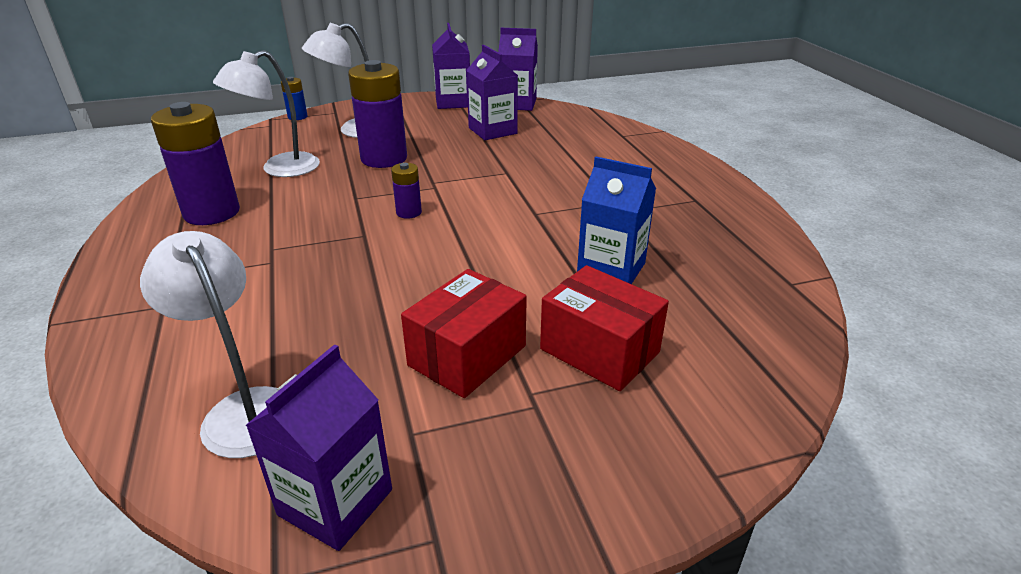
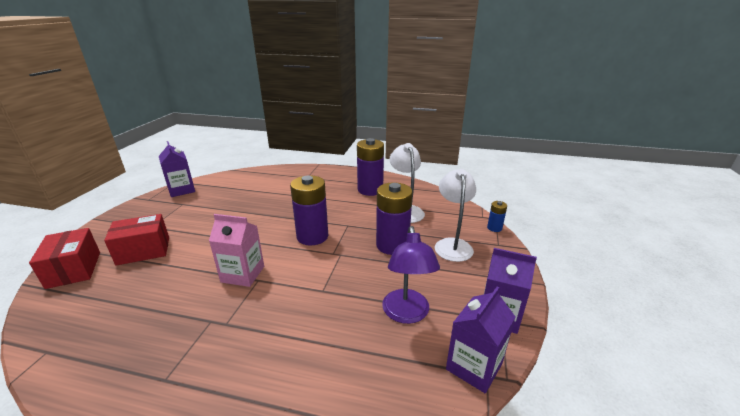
camera: 120 degrees right, 5 degrees down
(243, 409) = (235, 183): white lamp -> none
(409, 212) = (312, 236): purple battery -> purple battery, size x2.11
(467, 355) = (193, 221): red box -> red box (74, 269)
(492, 131) = (407, 314): purple carton -> purple lamp
(538, 227) = (243, 274): none -> pink carton
(611, 269) = (174, 281): blue carton -> none

